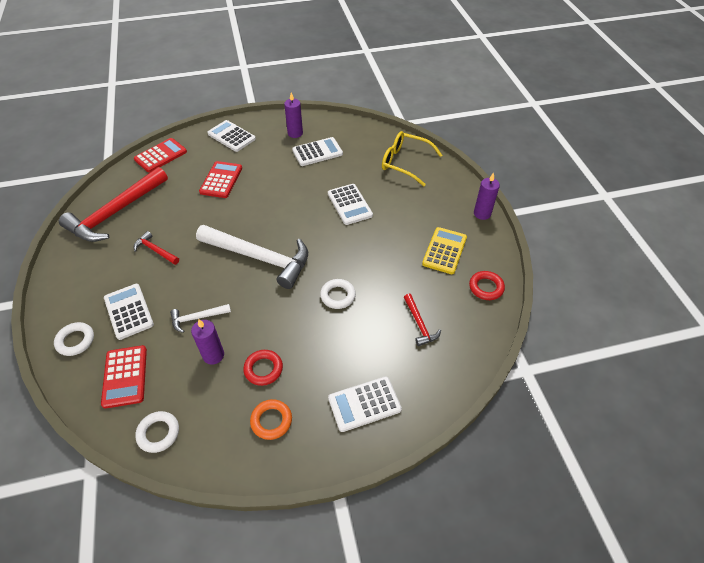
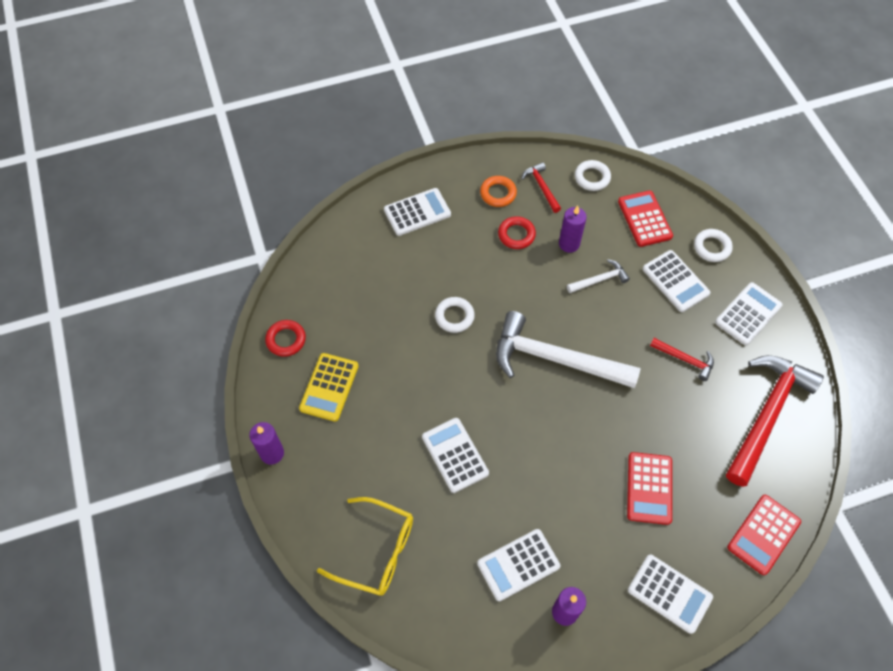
camera: 175 degrees right, 10 degrees up
(82, 280) = (748, 314): none -> white calculator
(419, 324) = (364, 291): red hammer -> red hammer (541, 187)

